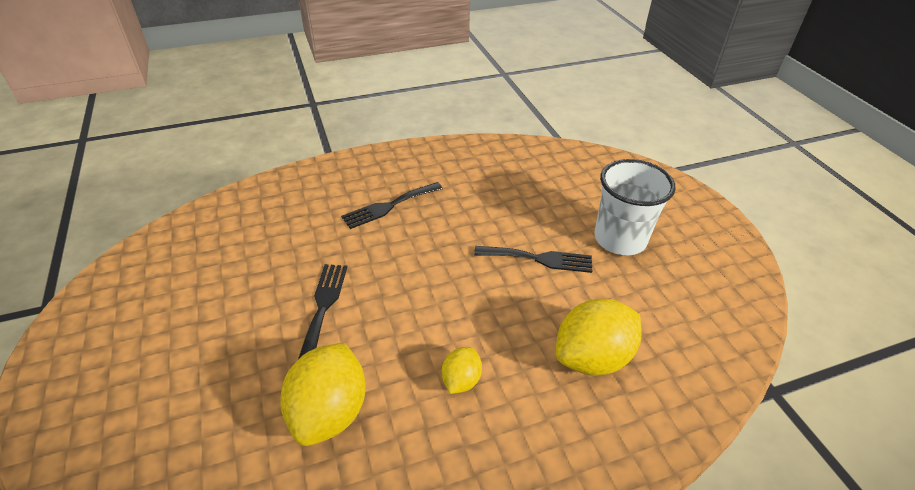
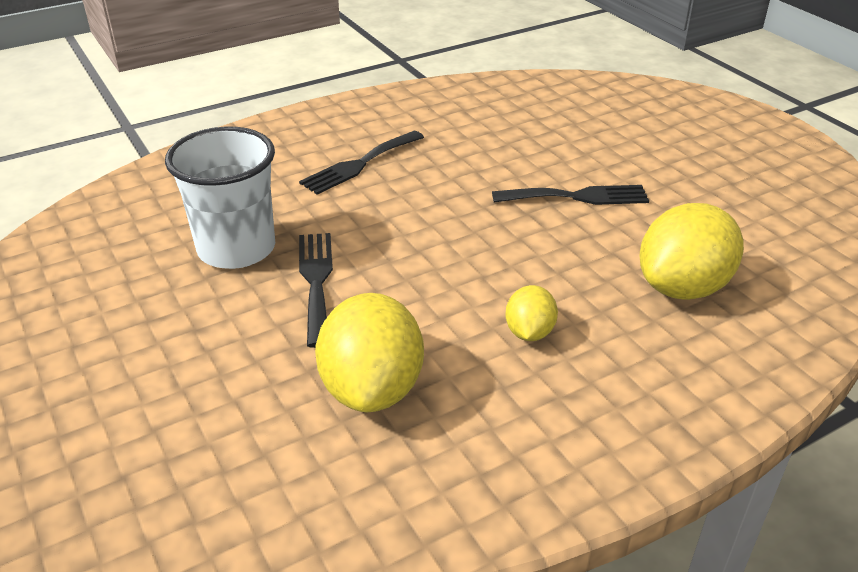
camera: 10 degrees left, 5 degrees down
(620, 239) = (670, 165): white cup -> white cup (236, 249)

